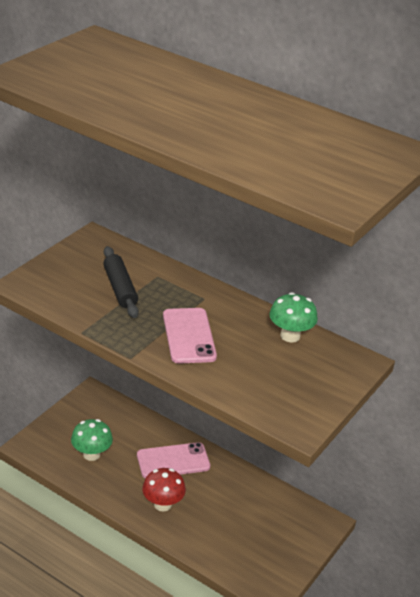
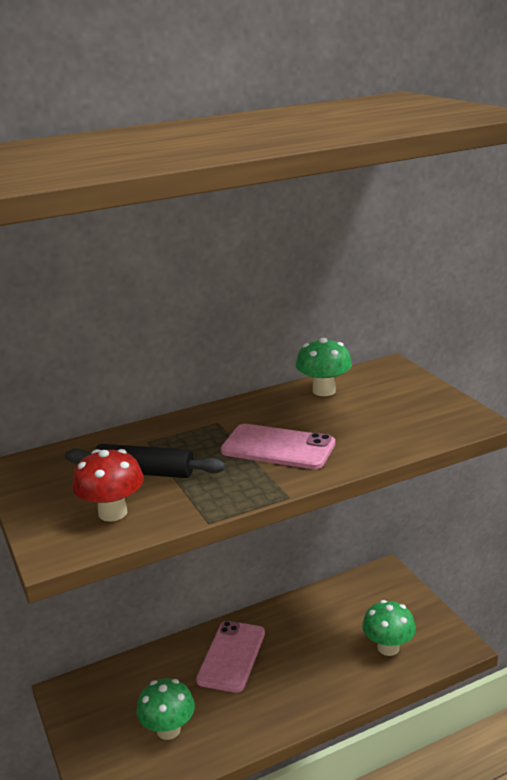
camera: 55 degrees left, 10 degrees down
(162, 504) = (292, 689): red mushroom -> red mushroom (112, 512)
(239, 547) = (388, 648): none -> green mushroom

